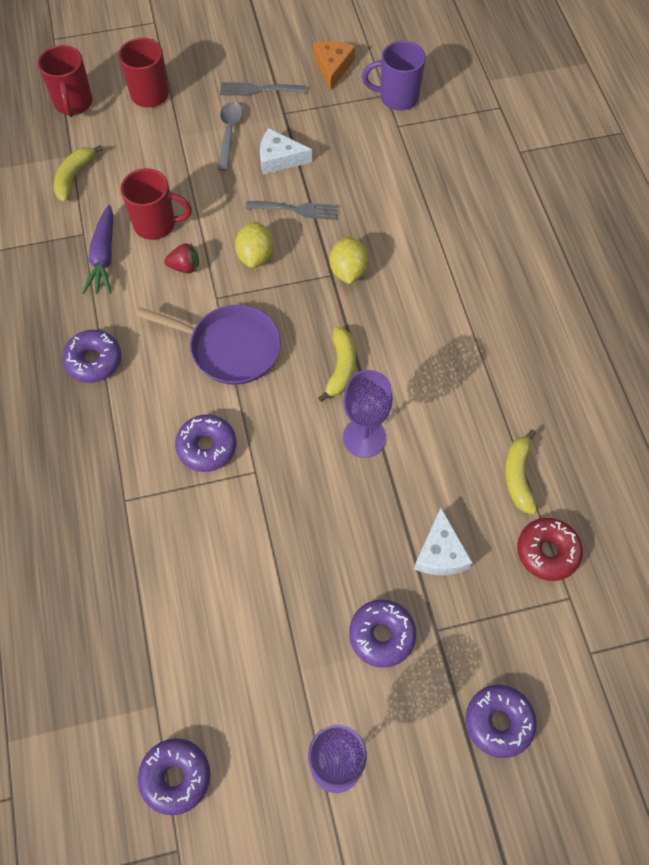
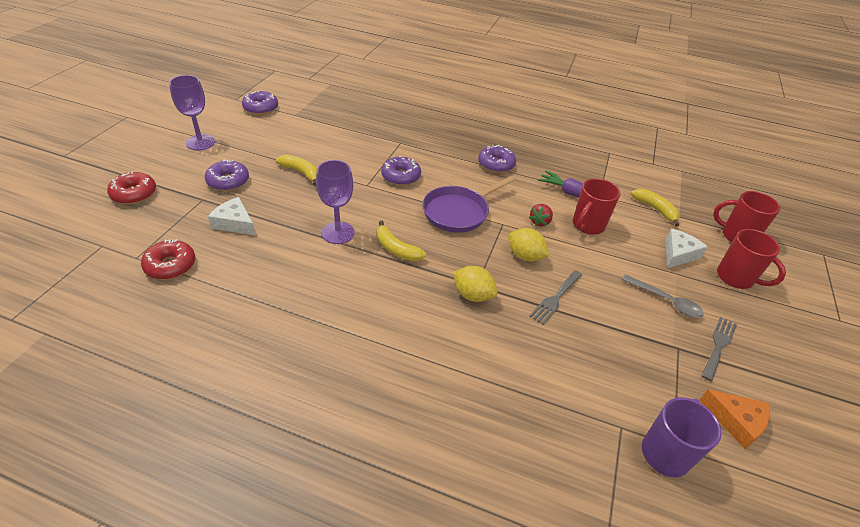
camera: 120 degrees right, 20 degrees down
(279, 159) = (620, 316): white cheese -> white cheese (678, 254)
(498, 722) = (134, 194): purple donut -> red donut
(518, 476) = (227, 284): yellow banana -> yellow banana (301, 173)

